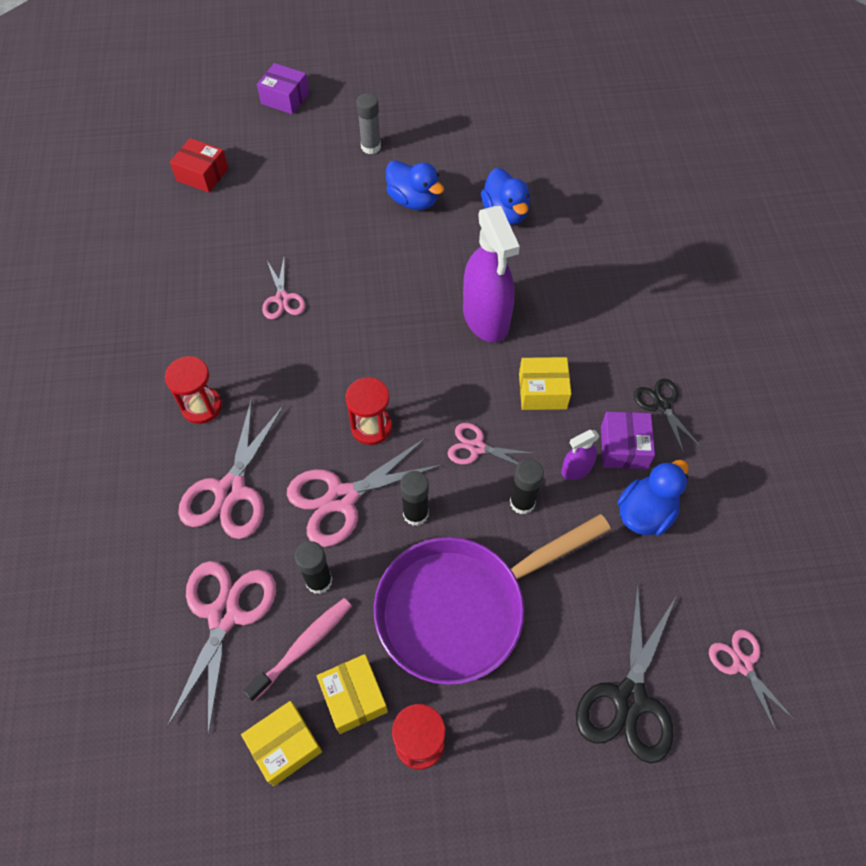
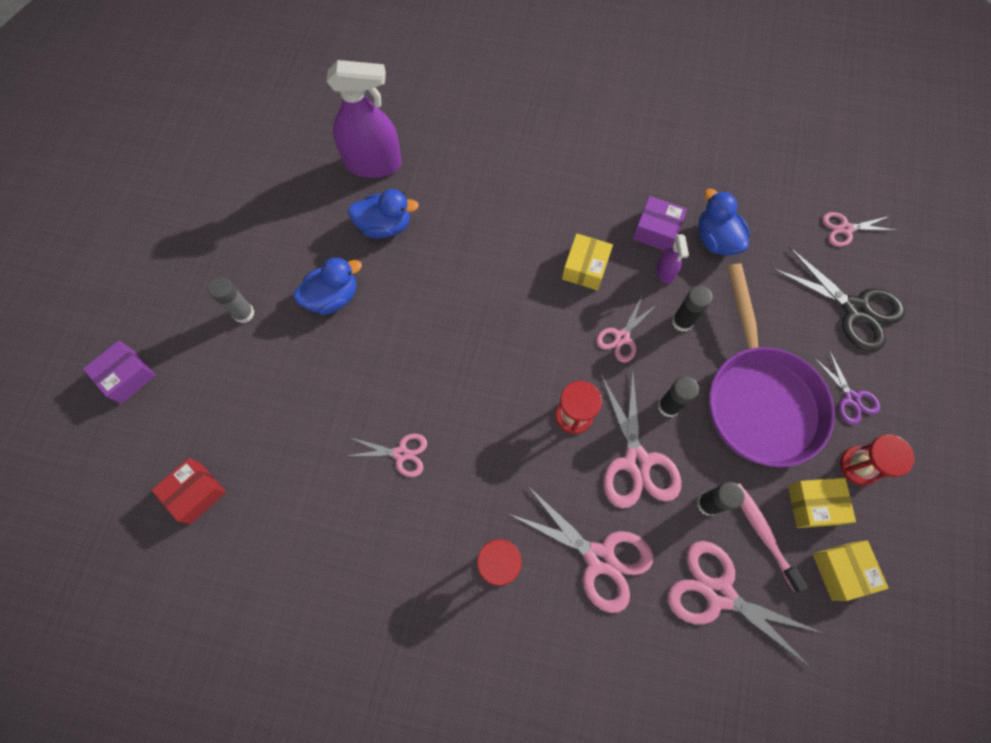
camera: 70 degrees left, 10 degrees up
(486, 318) = (495, 284): purple spray bottle -> purple spray bottle (373, 163)
(504, 717) = (851, 399): none -> purple scissors
(661, 404) = (627, 189): black scissors -> none

